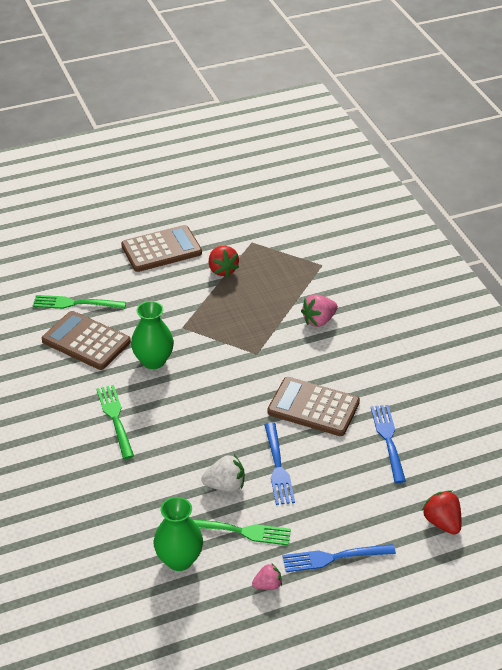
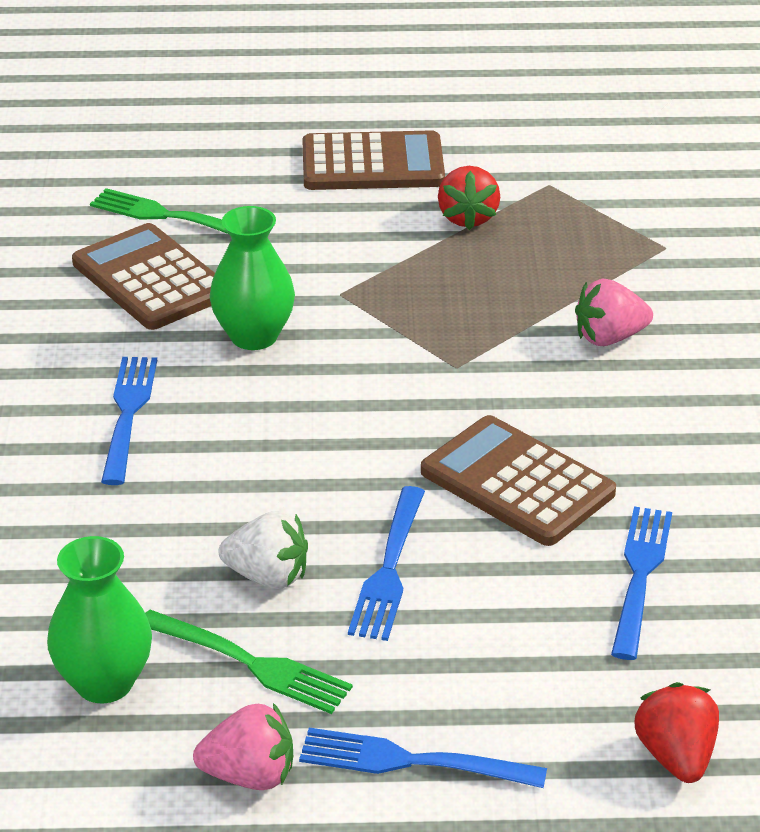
camera: 20 degrees right, 5 degrees down
(115, 418) = (128, 414): green fork -> blue fork
(267, 585) = (250, 775): pink strawberry -> pink strawberry, size x1.55

